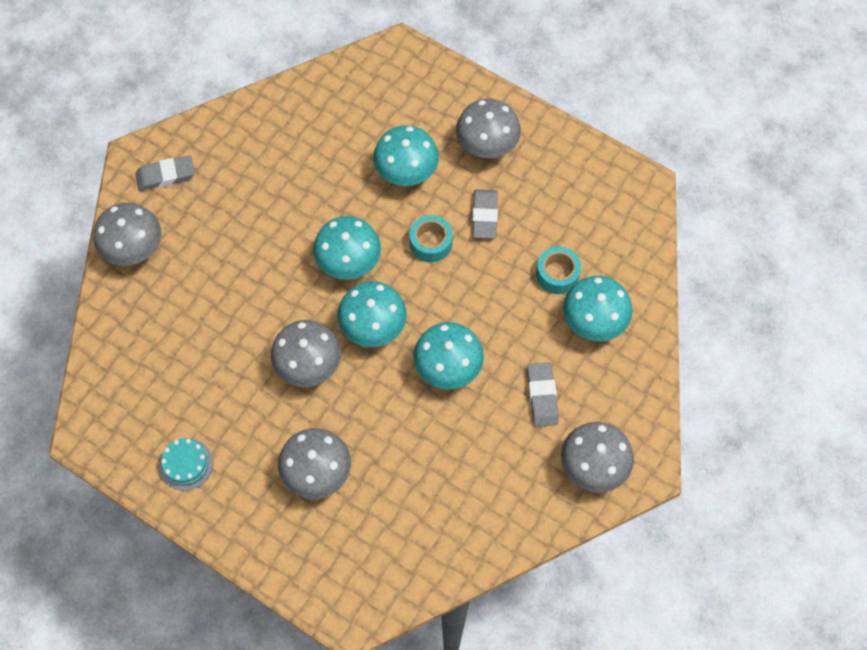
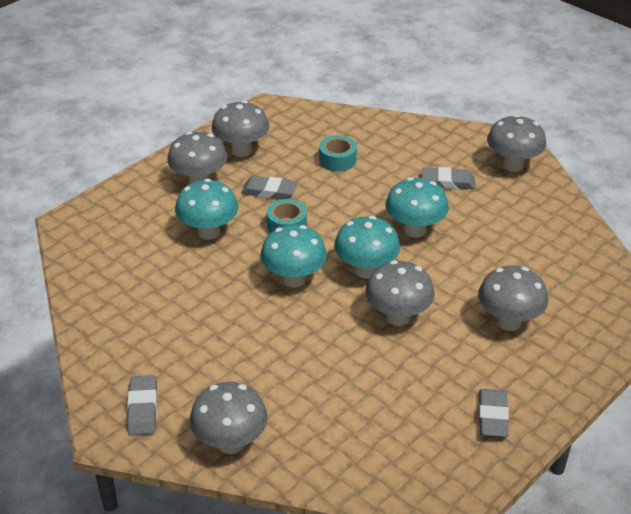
camera: 80 degrees left, 25 degrees down
(186, 464) = (492, 416): turquoise cake -> grey eraser
(552, 175) = (241, 150): none -> grey mushroom
(593, 323) = (386, 148): turquoise mushroom -> none

